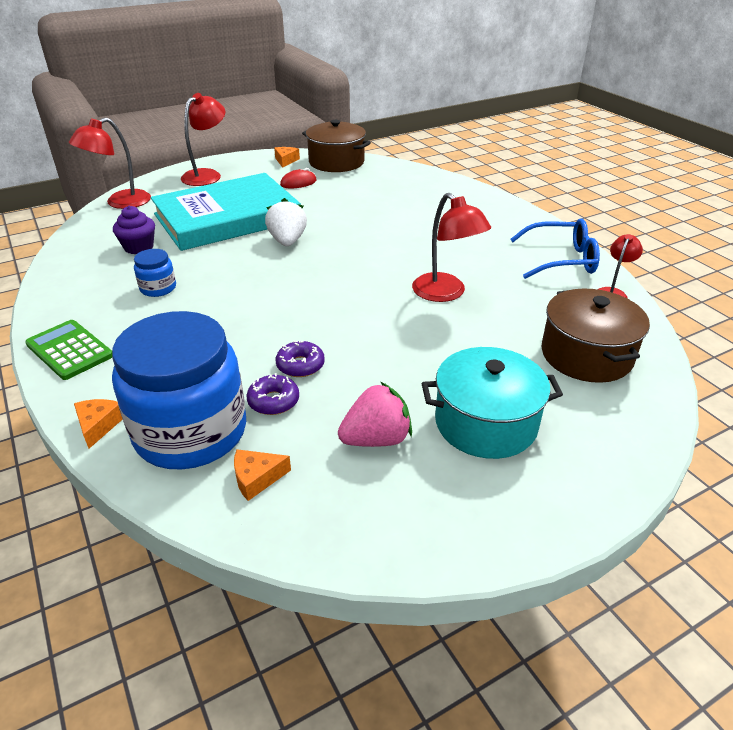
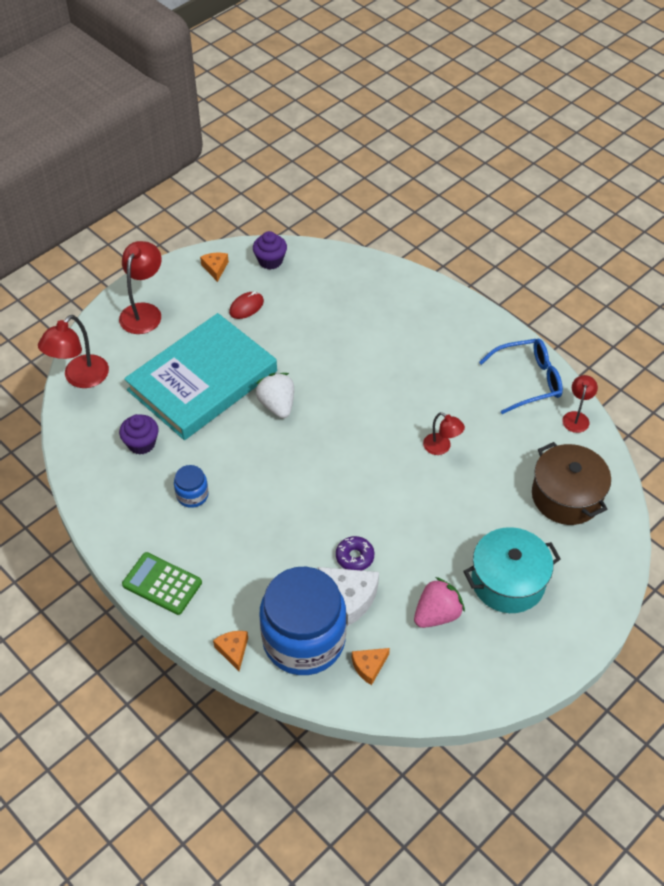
camera: 15 degrees left, 15 degrees up
(273, 401) = (350, 597): purple donut -> white cheese
(336, 162) = (270, 261): brown pot -> purple cupcake
(445, 293) = (441, 447): red lamp -> red lamp, size x0.60

